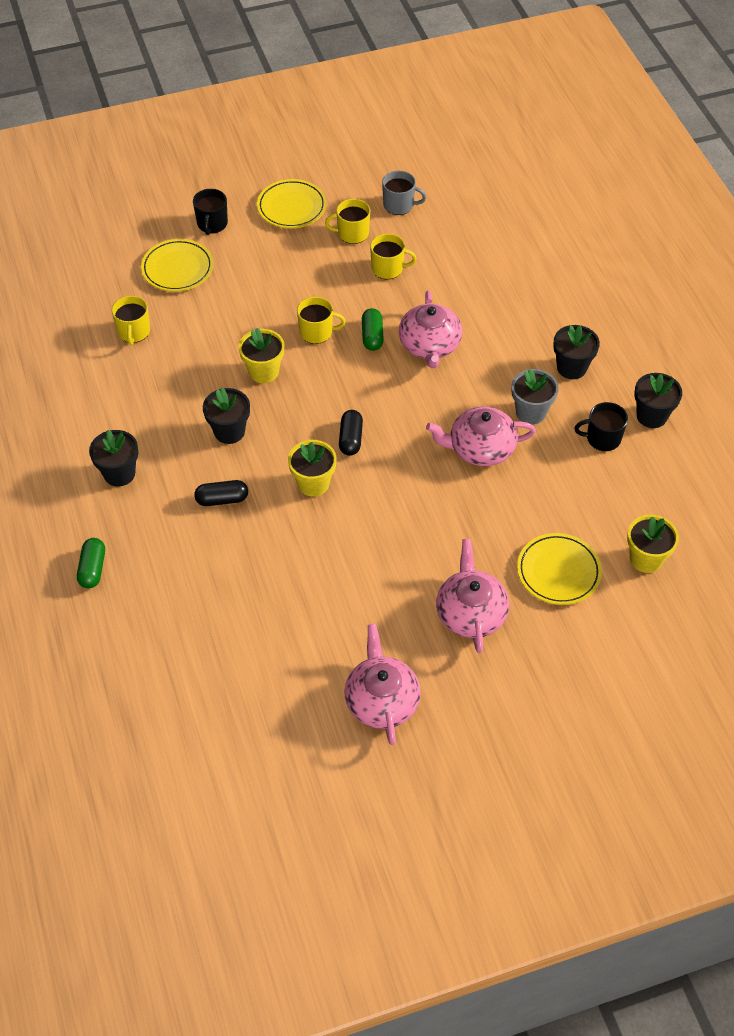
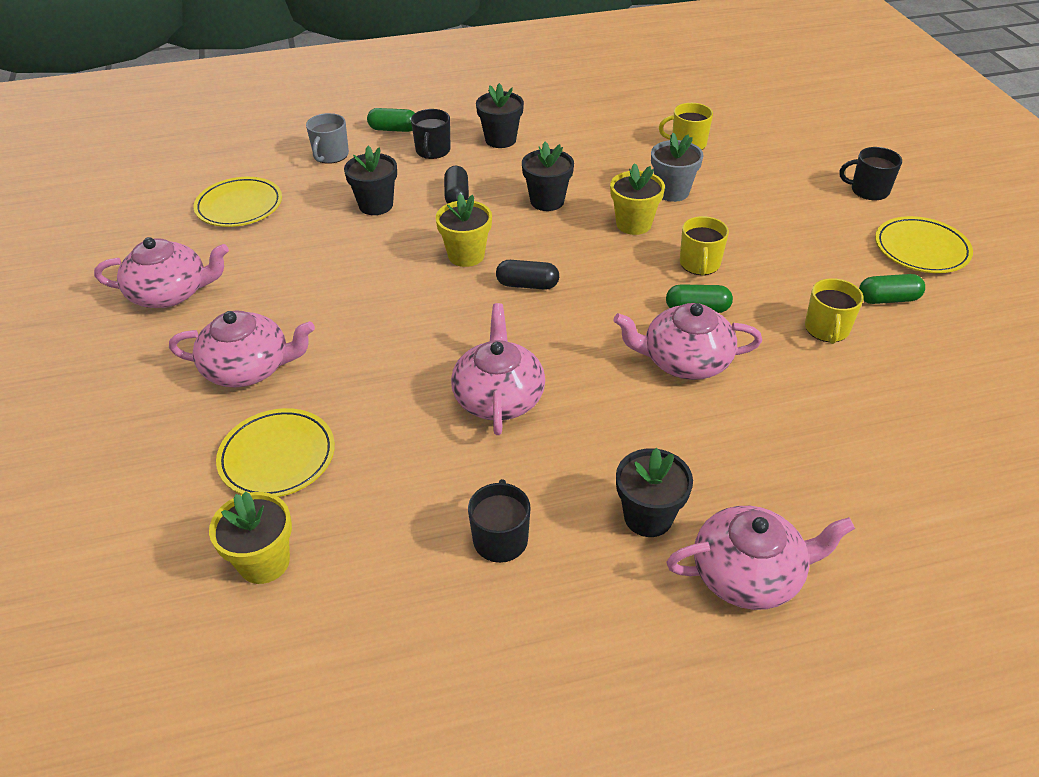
camera: 95 degrees right, 10 degrees down
(138, 528) = (432, 151): none -> black mug
(177, 268) = (788, 168): yellow plate -> yellow plate (239, 206)
(352, 233) = (888, 299): yellow mug -> green capsule
(399, 205) = (963, 347): grey mug -> grey mug (330, 155)
(531, 412) = (559, 457): grey flower pot -> grey flower pot (672, 192)
(603, 325) = (748, 574): none -> pink teapot
(651, 416) = (541, 616): black flower pot -> black flower pot (376, 205)

